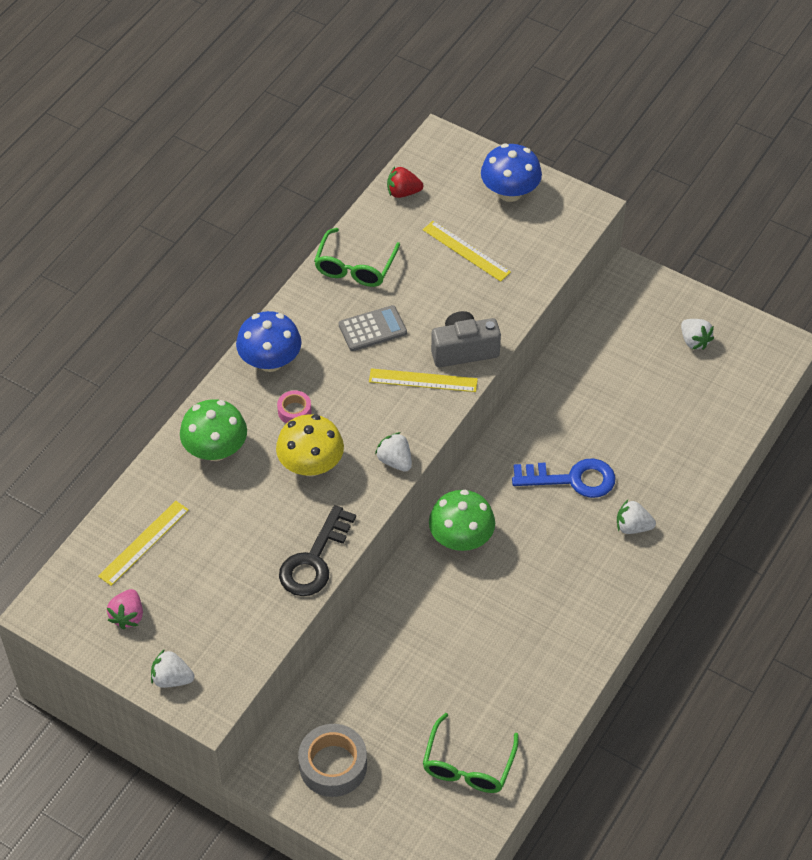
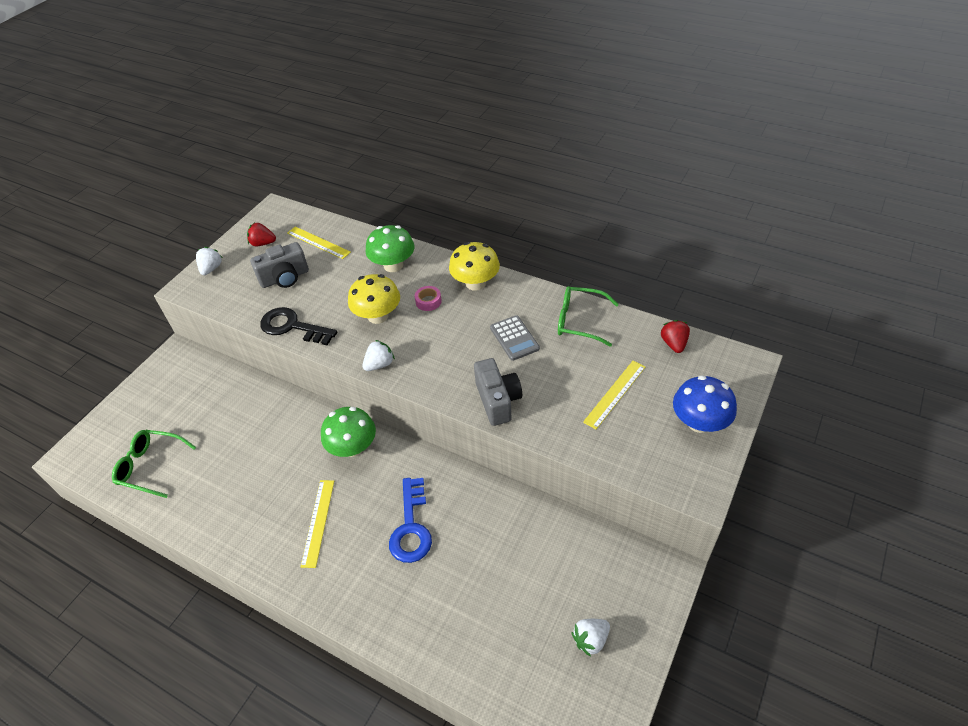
camera: 90 degrees right, 5 degrees down
(128, 616) = (263, 243): pink strawberry -> red strawberry
(214, 578) = (285, 278): none -> grey camera
(270, 361) = (475, 283): blue mushroom -> yellow mushroom
(333, 765) = (173, 386): grey tape -> none
(423, 380) = (462, 375): yellow ruler -> yellow ruler (318, 522)
(632, 527) = (357, 581): white strawberry -> none

